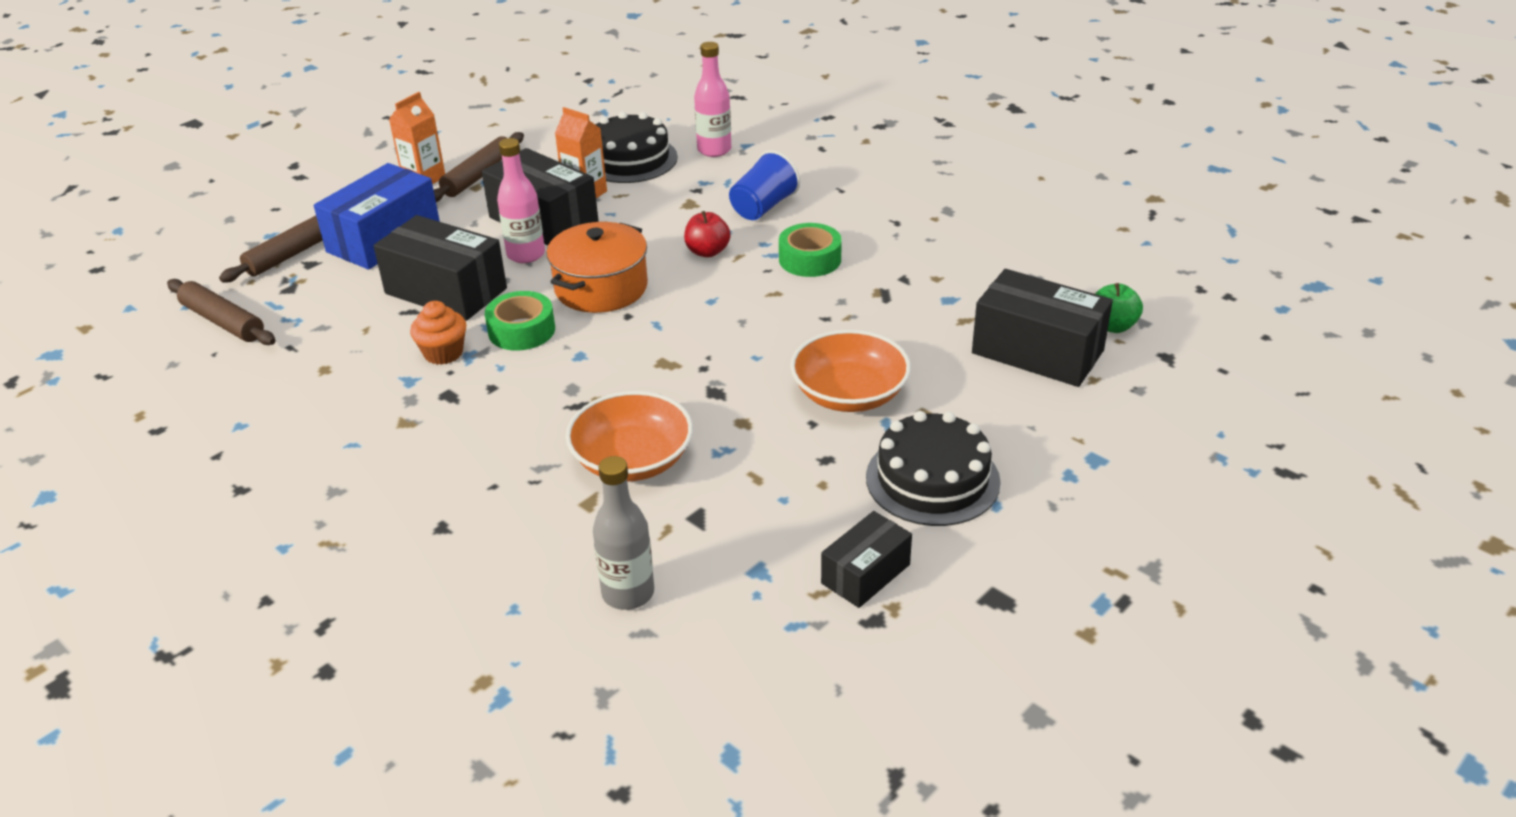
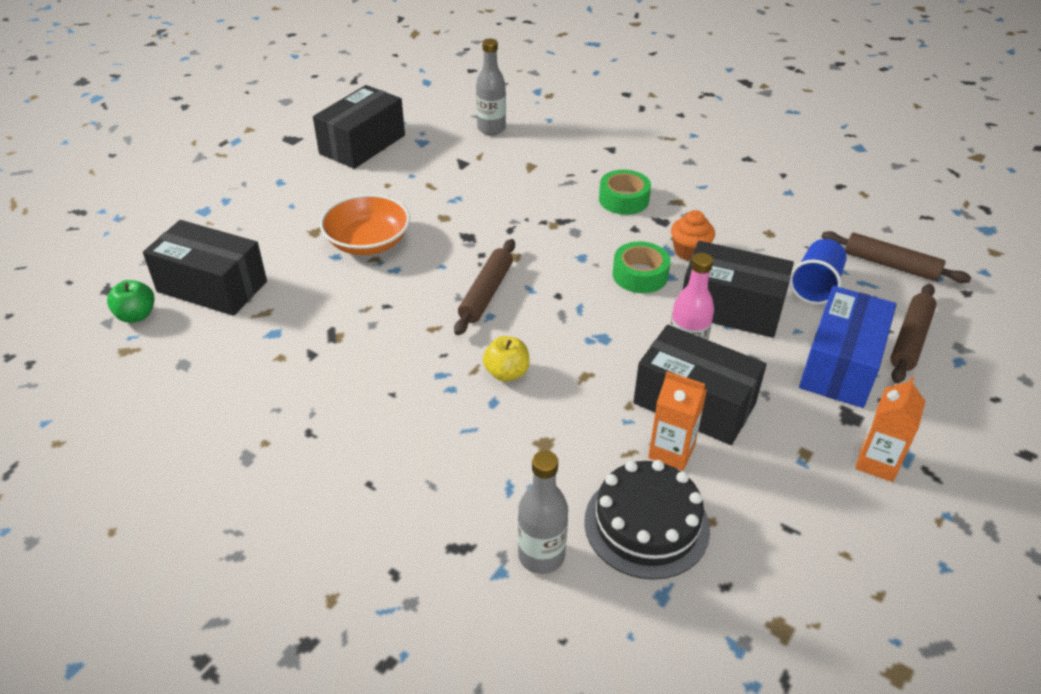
camera: 170 degrees right, 5 degrees up
(478, 176) = (816, 473): brown rolling pin -> brown rolling pin (486, 293)
(601, 288) = (593, 322): orange pot -> none
(632, 460) = (512, 190): orange bowl -> none
(707, 252) = (506, 373): red apple -> yellow apple
(714, 150) = (541, 556): pink bottle -> grey bottle
(763, 207) = (459, 445): blue cup -> blue cup (815, 286)
(810, 259) = (402, 371): green tape -> green tape (623, 199)
(865, 574) = (362, 144): black box -> black box, size x1.71
(932, 479) = (316, 192): black cake -> none

